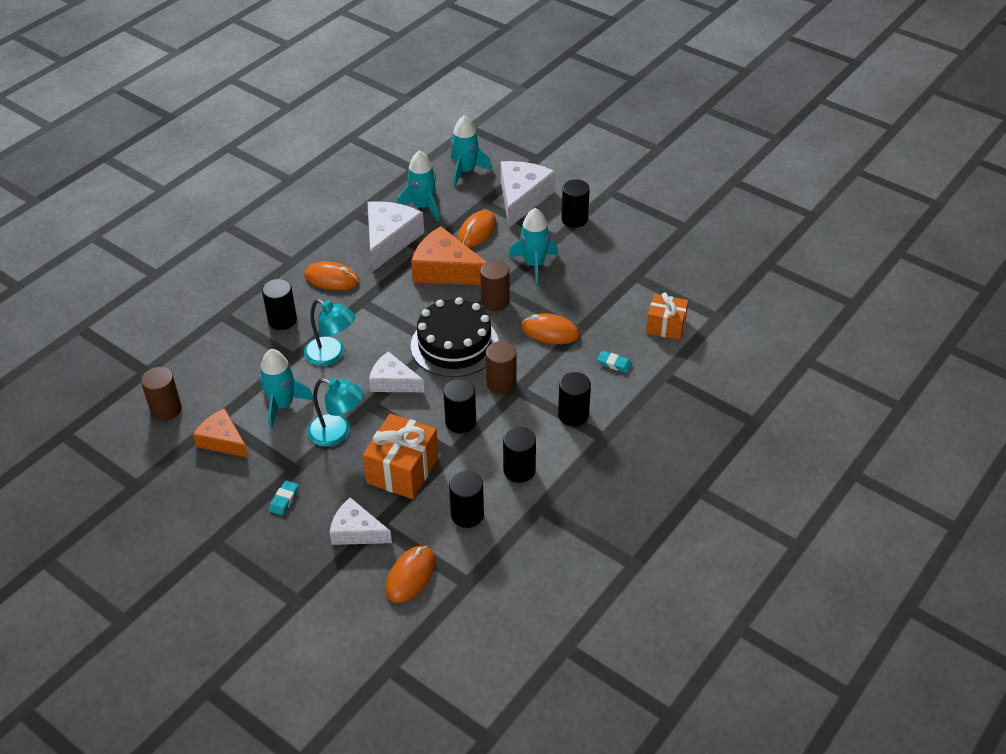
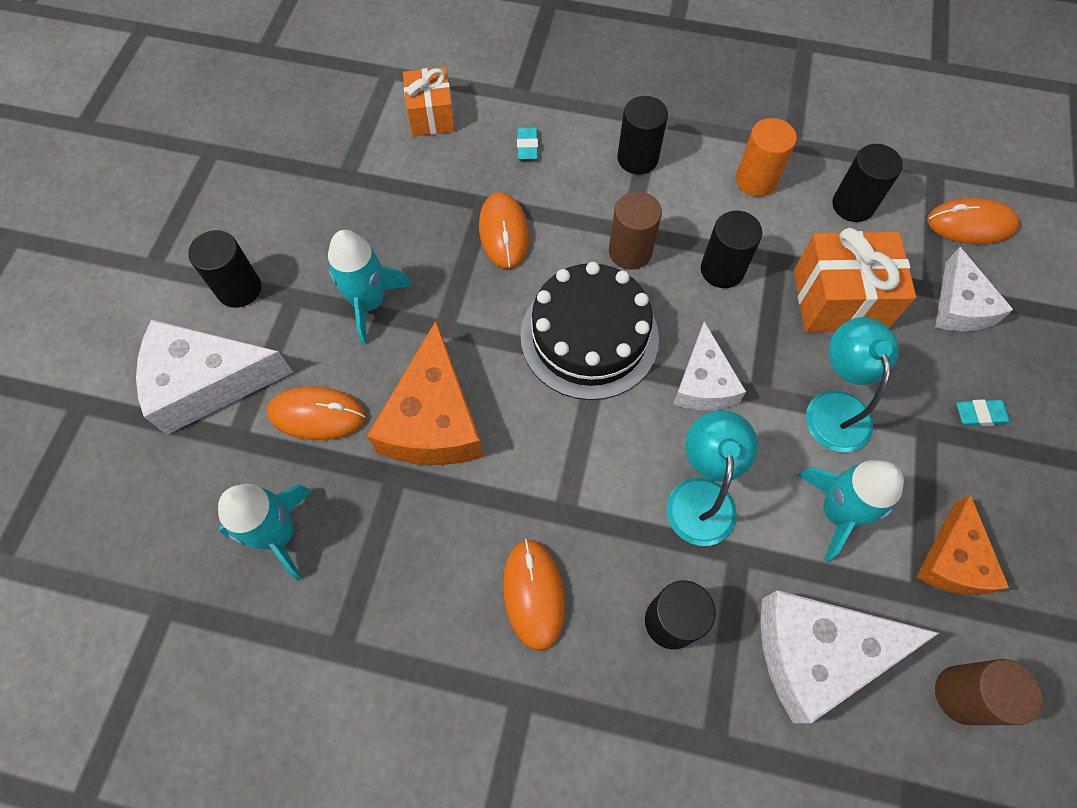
camera: 115 degrees left, 20 degrees up
(389, 240) = (393, 546): white cheese -> white cheese (817, 653)
(466, 171) = (149, 507): turquoise rocket -> none
(495, 301) = (474, 322): brown cylinder -> none
(519, 470) = (756, 180): black cylinder -> orange cylinder

